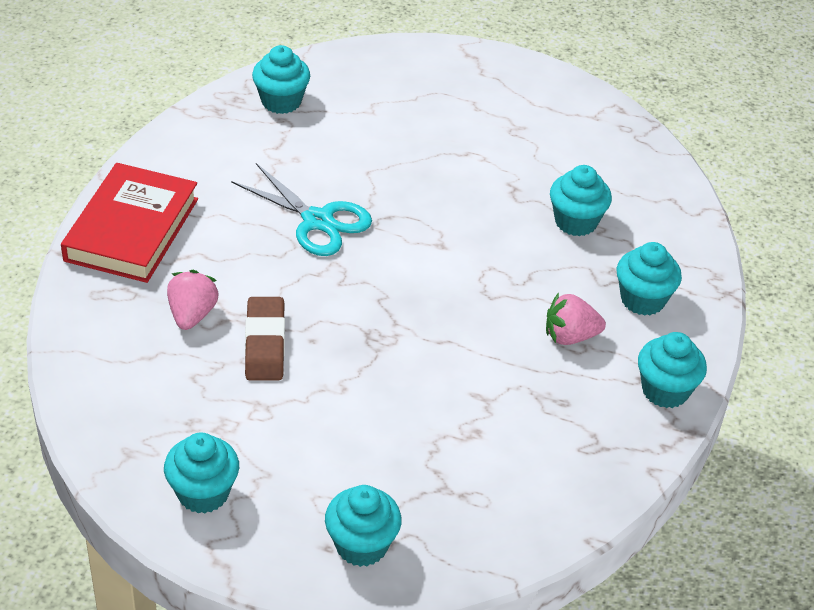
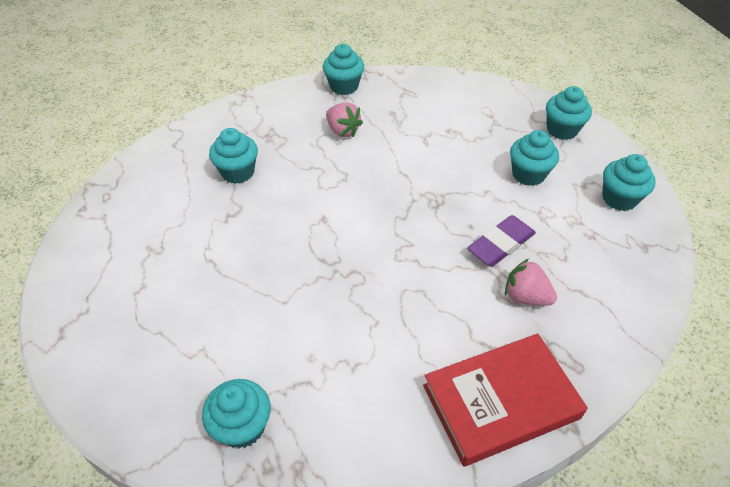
camera: 125 degrees left, 5 degrees up
(192, 315) = (525, 297): pink strawberry -> pink strawberry turned 60 degrees clockwise
(265, 343) = (501, 244): brown eraser -> purple eraser
(317, 221) = (367, 294): turquoise scissors -> none
(642, 300) = (283, 119): turquoise cupcake -> turquoise cupcake (528, 174)

